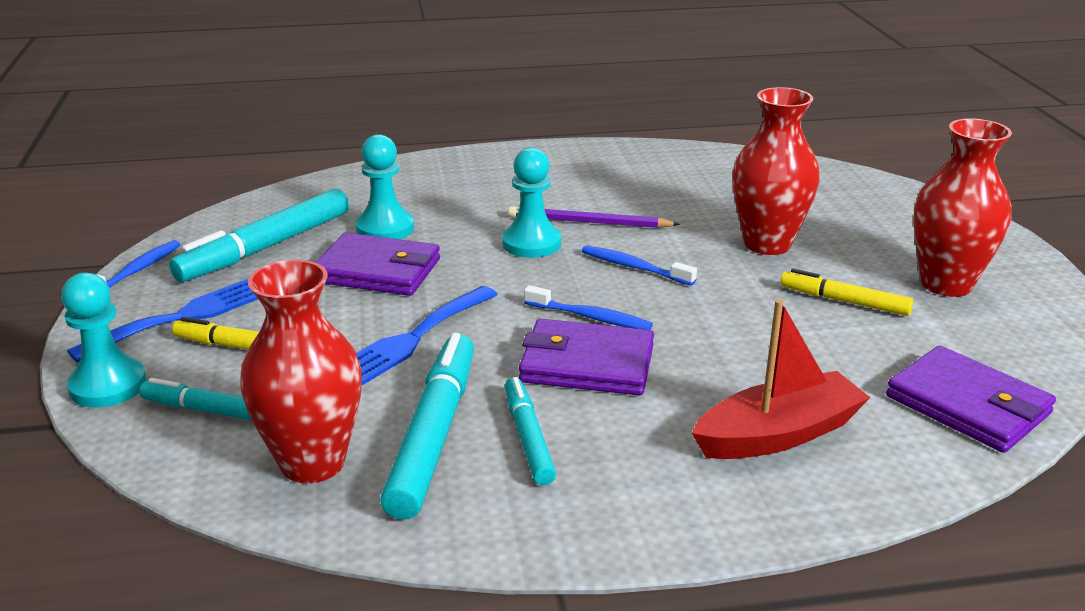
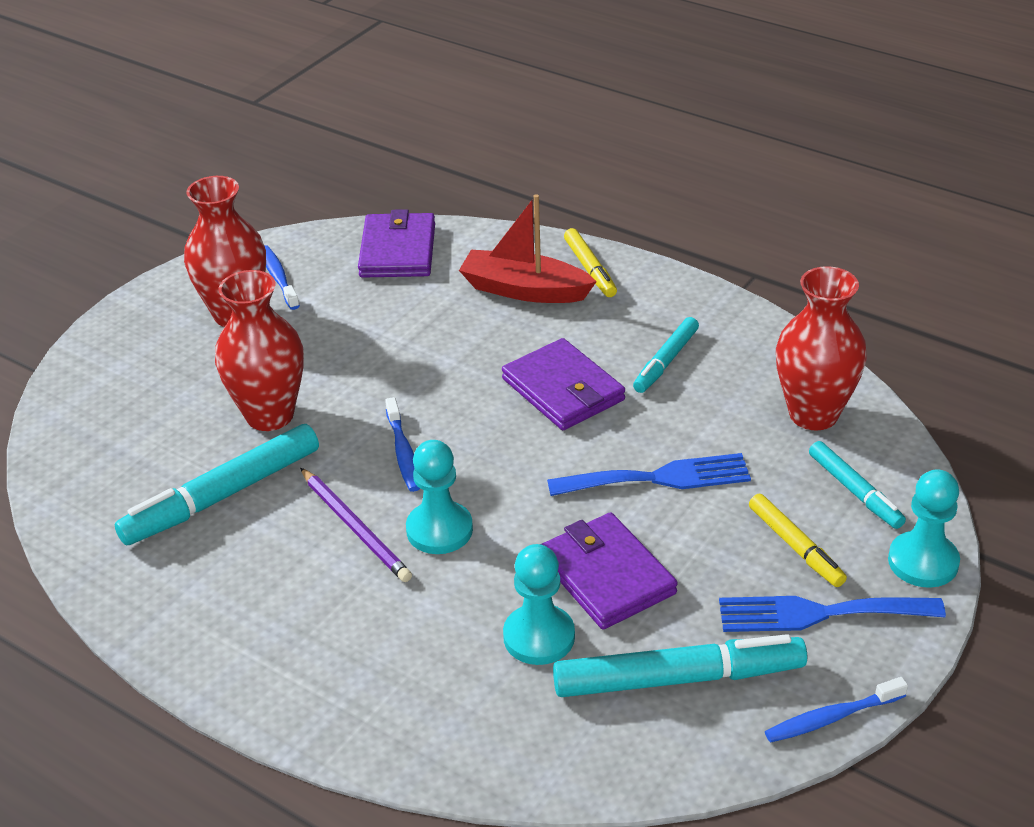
camera: 135 degrees left, 10 degrees up
(434, 434) = (720, 393): turquoise marker -> turquoise marker (222, 496)
(590, 317) = (506, 424): blue toothbrush -> blue toothbrush (278, 278)
(844, 301) = (323, 340): yellow marker -> yellow marker (590, 269)

